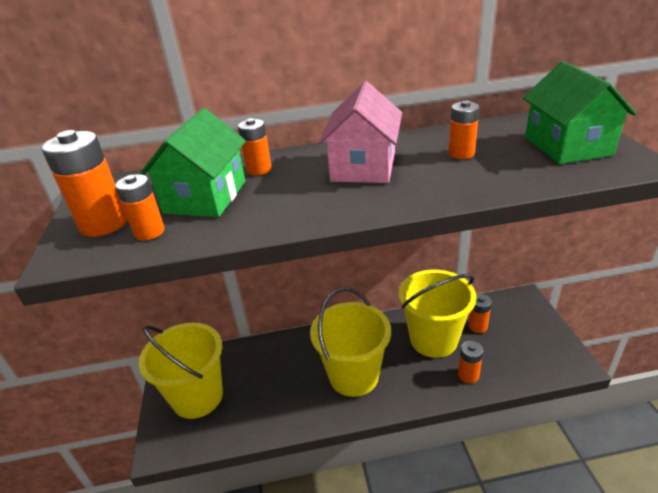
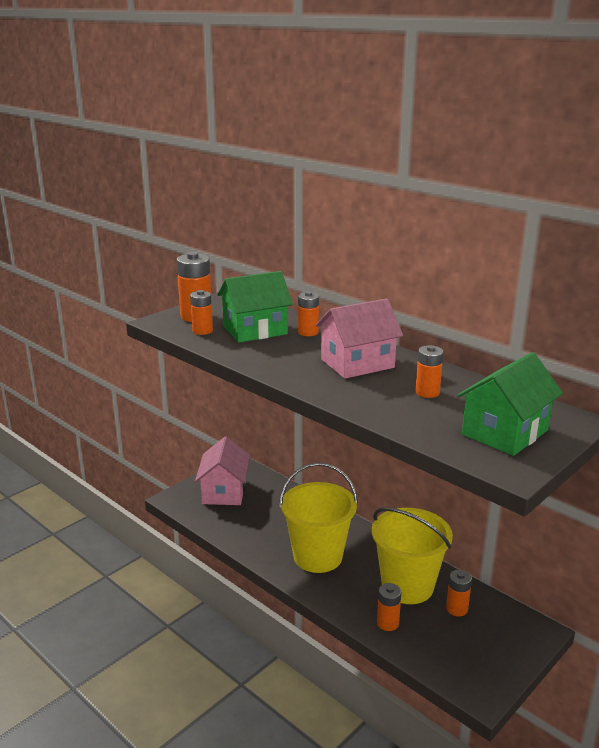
camera: 50 degrees right, 10 degrees down
(197, 397) = (224, 491): yellow bucket -> pink house

